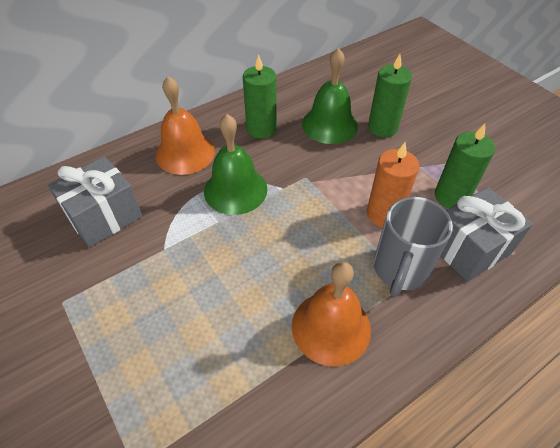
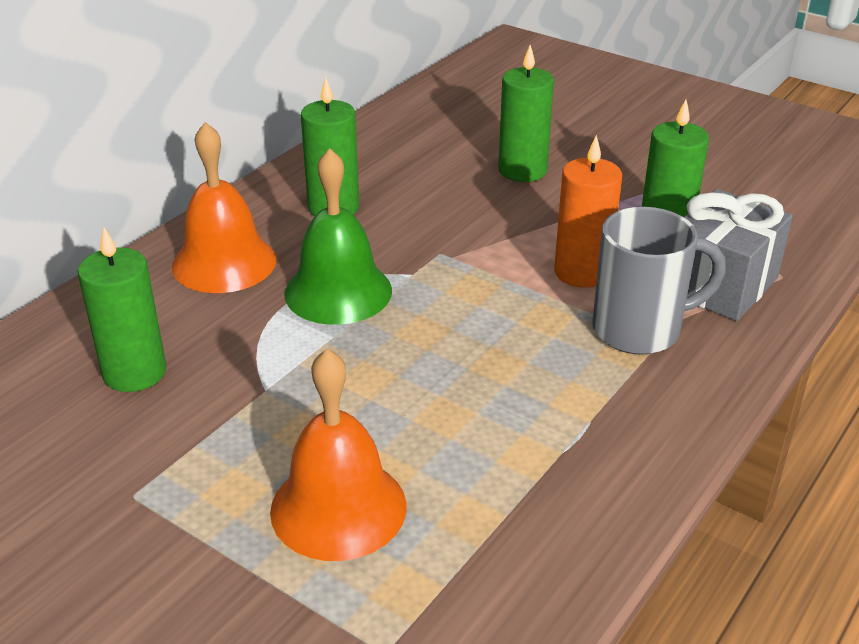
camera: 20 degrees left, 15 degrees down
(104, 216) = (134, 372): grey gift -> green candle
(329, 124) = (439, 182): green bell -> none
(331, 327) = (580, 417): orange bell -> orange bell (338, 508)
(400, 270) = (640, 330): grey mug -> grey mug turned 105 degrees counterclockwise

